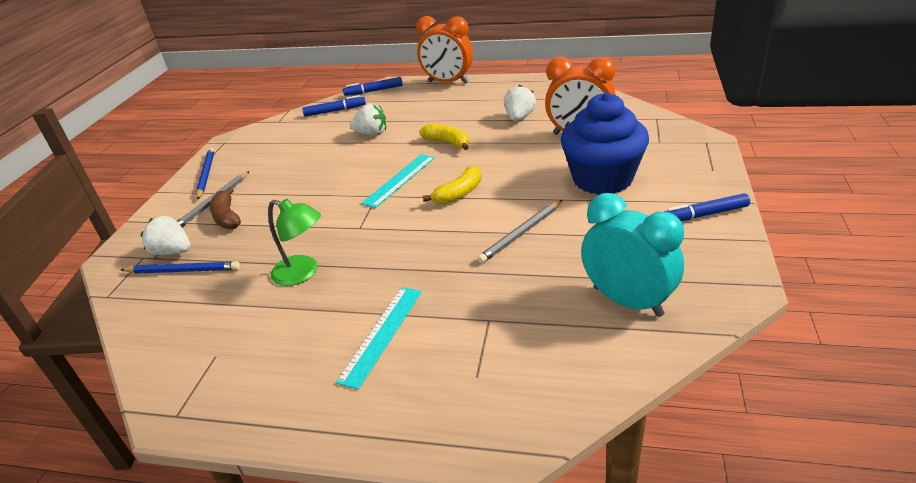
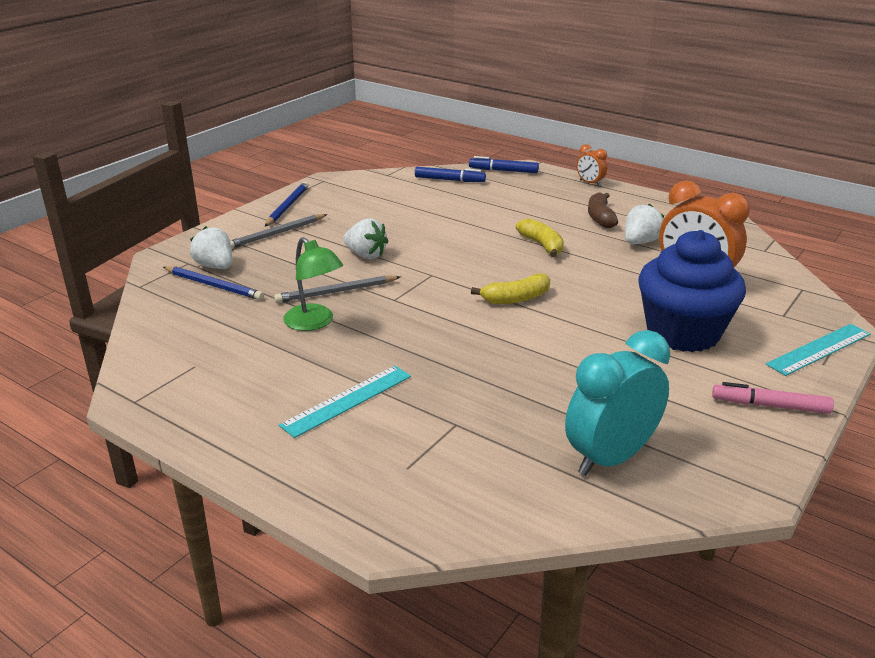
camera: 20 degrees right, 5 degrees down
(227, 217) = (281, 251): brown banana -> brown banana (600, 217)
(371, 134) = (470, 213): white strawberry -> white strawberry (366, 255)
(399, 180) = (465, 267): turquoise ruler -> turquoise ruler (819, 349)
(448, 82) = (590, 183): orange clock -> orange clock, size x0.48
(521, 233) = (550, 357): grey pencil -> grey pencil (336, 292)
(627, 301) = (610, 458): turquoise clock -> turquoise clock turned 105 degrees counterclockwise
(704, 215) = (770, 406): blue marker -> pink marker

